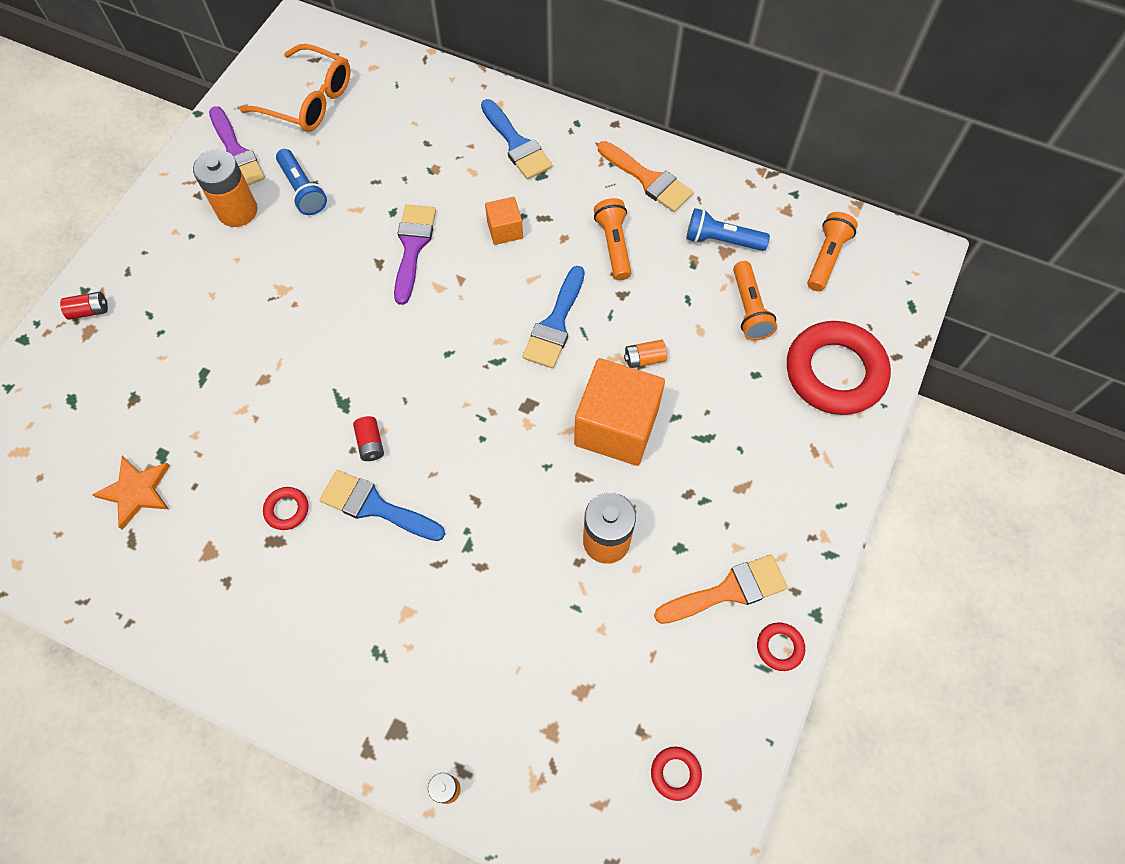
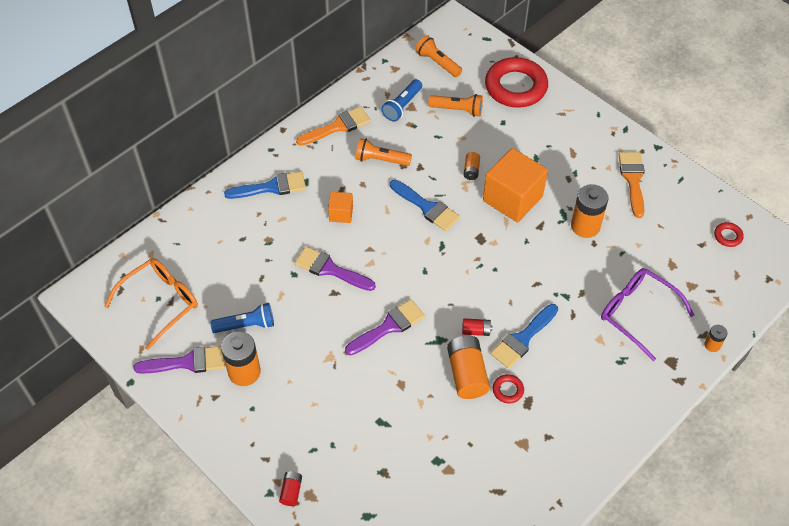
camera: 70 degrees left, 10 degrees down
(136, 491) = (461, 482): orange star -> none
(299, 452) = (467, 374): none -> orange battery
(346, 339) = (389, 327): none -> purple brush
(470, 657) = (637, 313): none -> purple glasses
(779, 647) = (671, 168): red ring -> none

